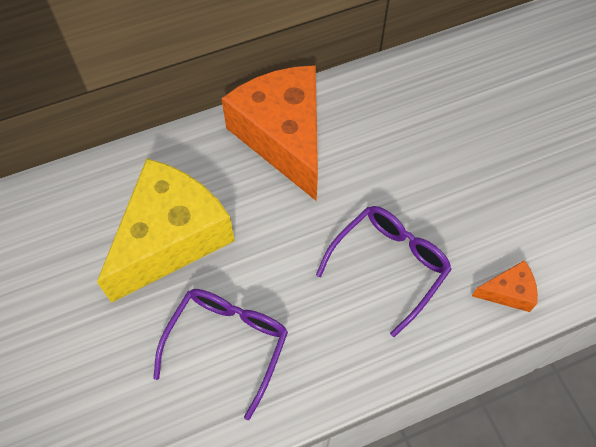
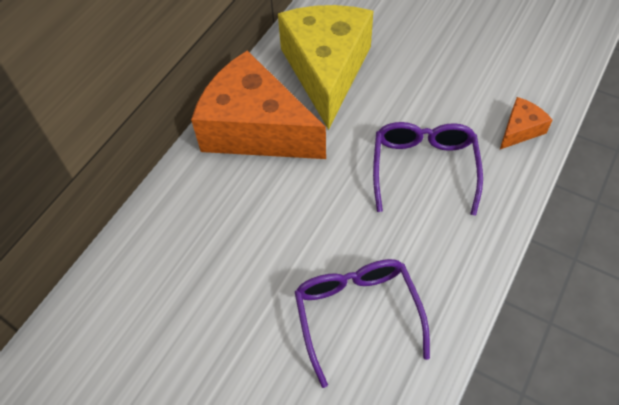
camera: 35 degrees left, 5 degrees down
(171, 238) = (232, 267): yellow cheese -> yellow cheese (326, 70)

